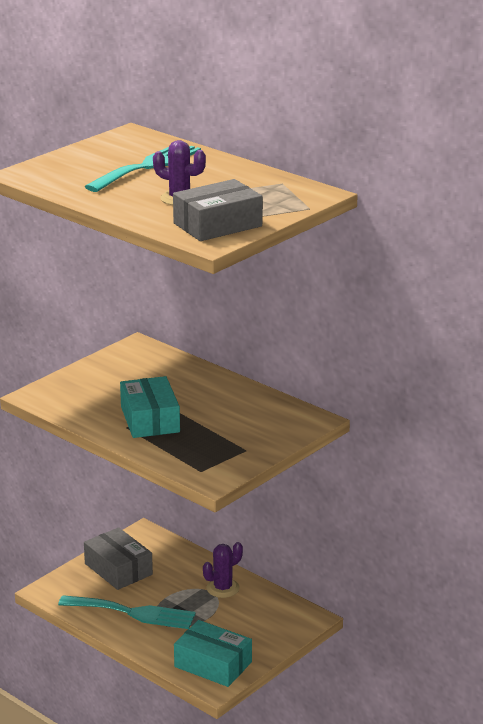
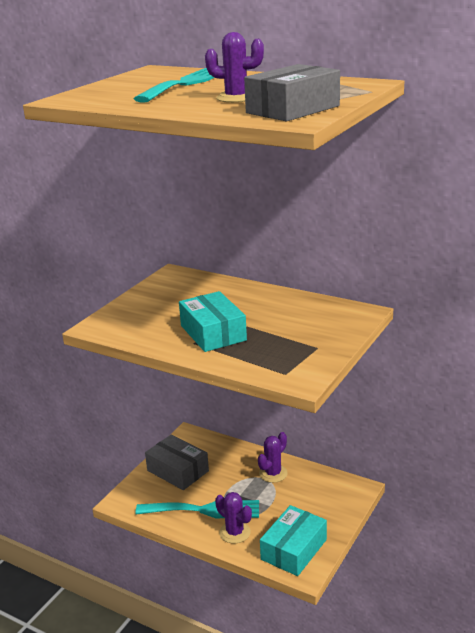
camera: 10 degrees left, 0 degrees up
(157, 639) = (235, 532): none -> purple cactus
(213, 664) = (294, 549): turquoise box -> turquoise box turned 75 degrees counterclockwise

